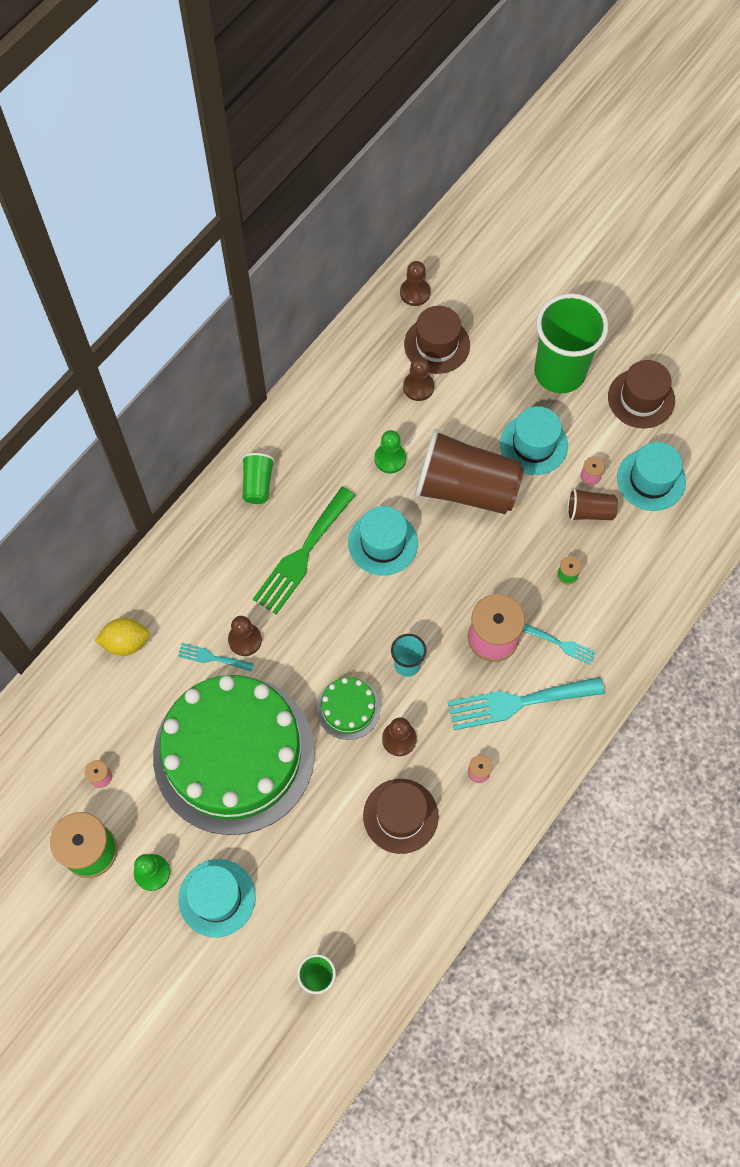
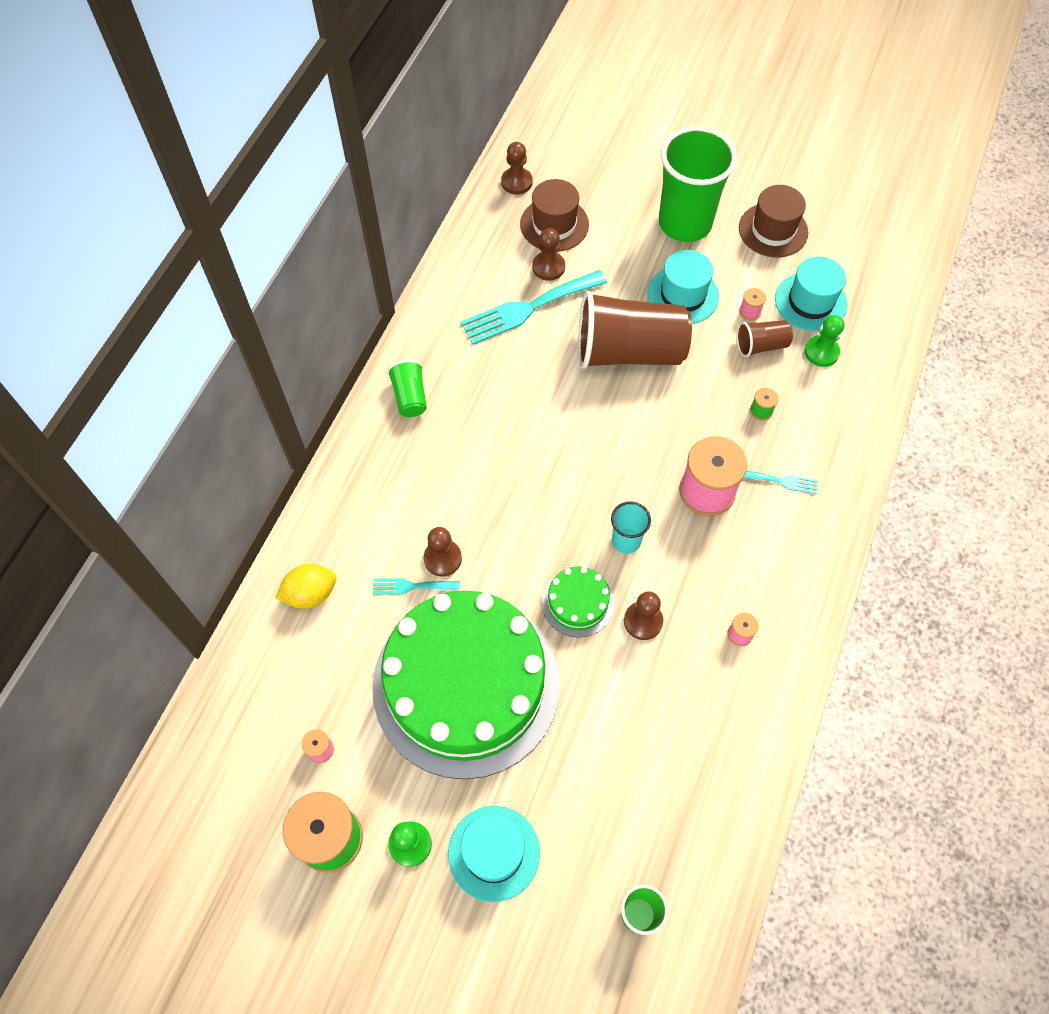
camera: 15 degrees left, 5 degrees down
(302, 555) = (479, 456): green fork -> none
(383, 543) = (560, 424): turquoise hat -> none
(390, 459) = (541, 341): green pawn -> green pawn (821, 352)
(400, 816) = (671, 704): brown hat -> none
(518, 702) = (756, 551): turquoise fork -> turquoise fork (528, 308)

